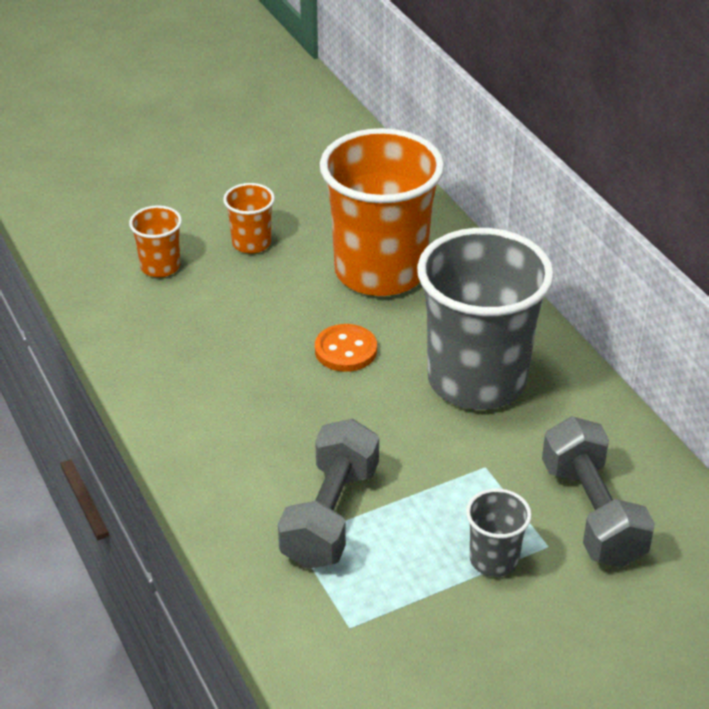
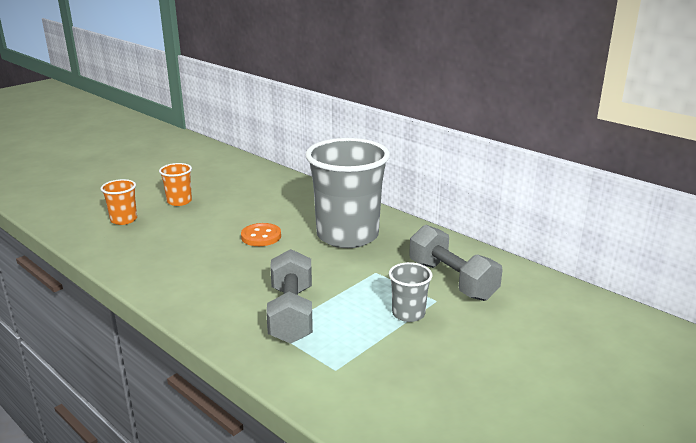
camera: 20 degrees left, 15 degrees down
(380, 271) = (264, 201): orange cup -> none

